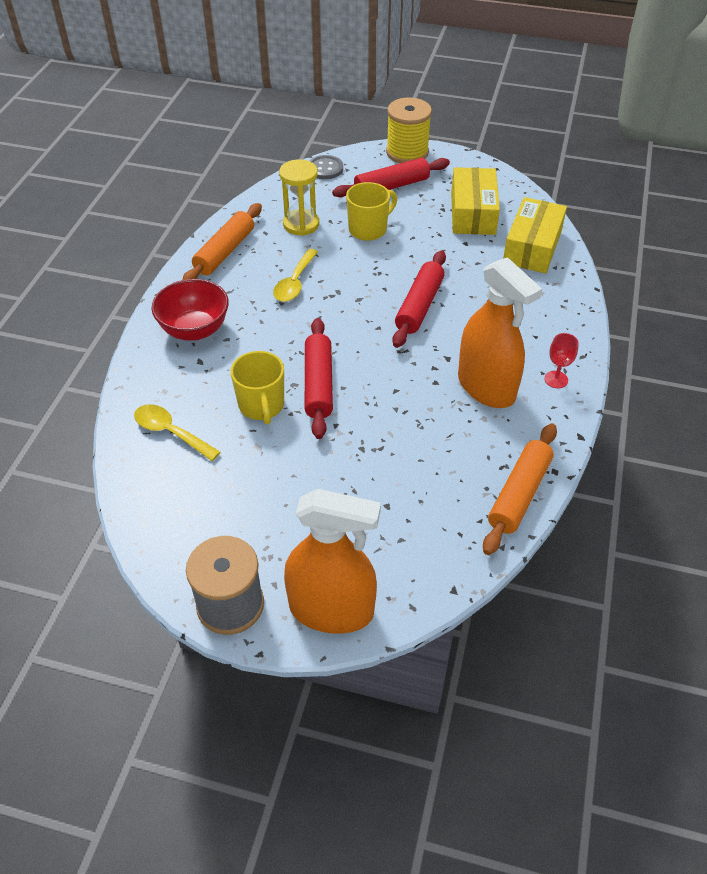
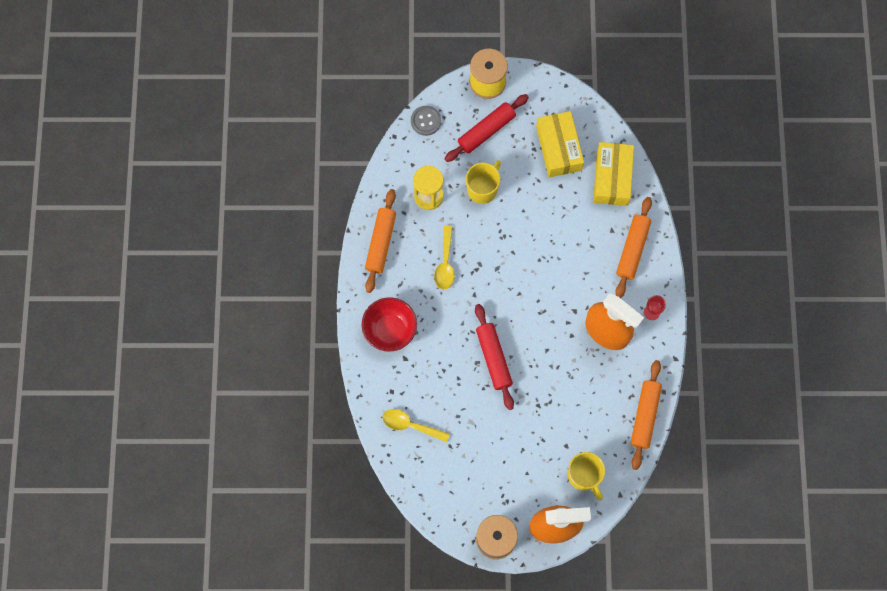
camera: 15 degrees left, 25 degrees up
(261, 406) = (462, 387): yellow mug -> yellow mug (584, 476)
(419, 306) = (543, 264): red rolling pin -> none
(543, 313) = (632, 249): none -> orange rolling pin

